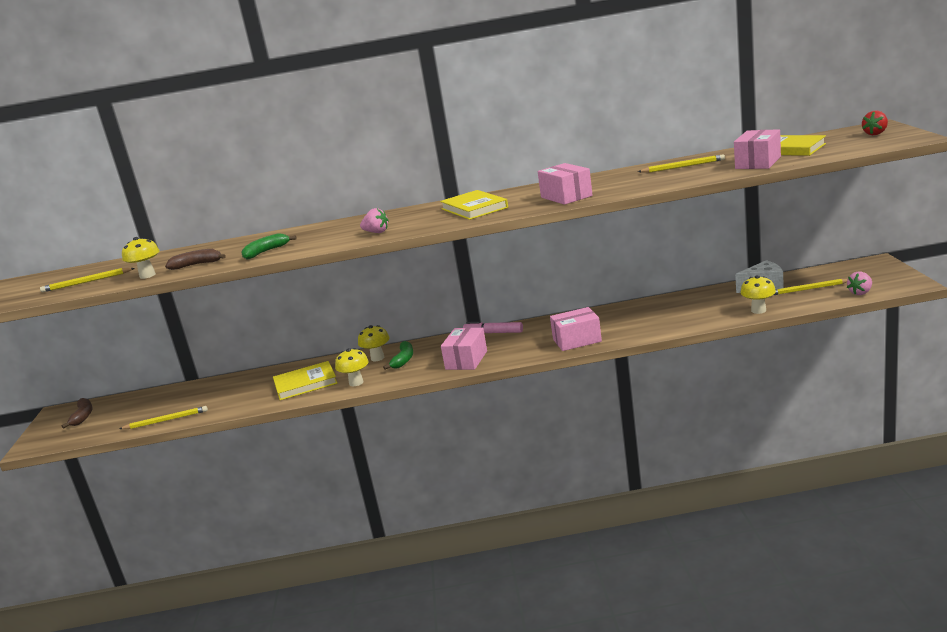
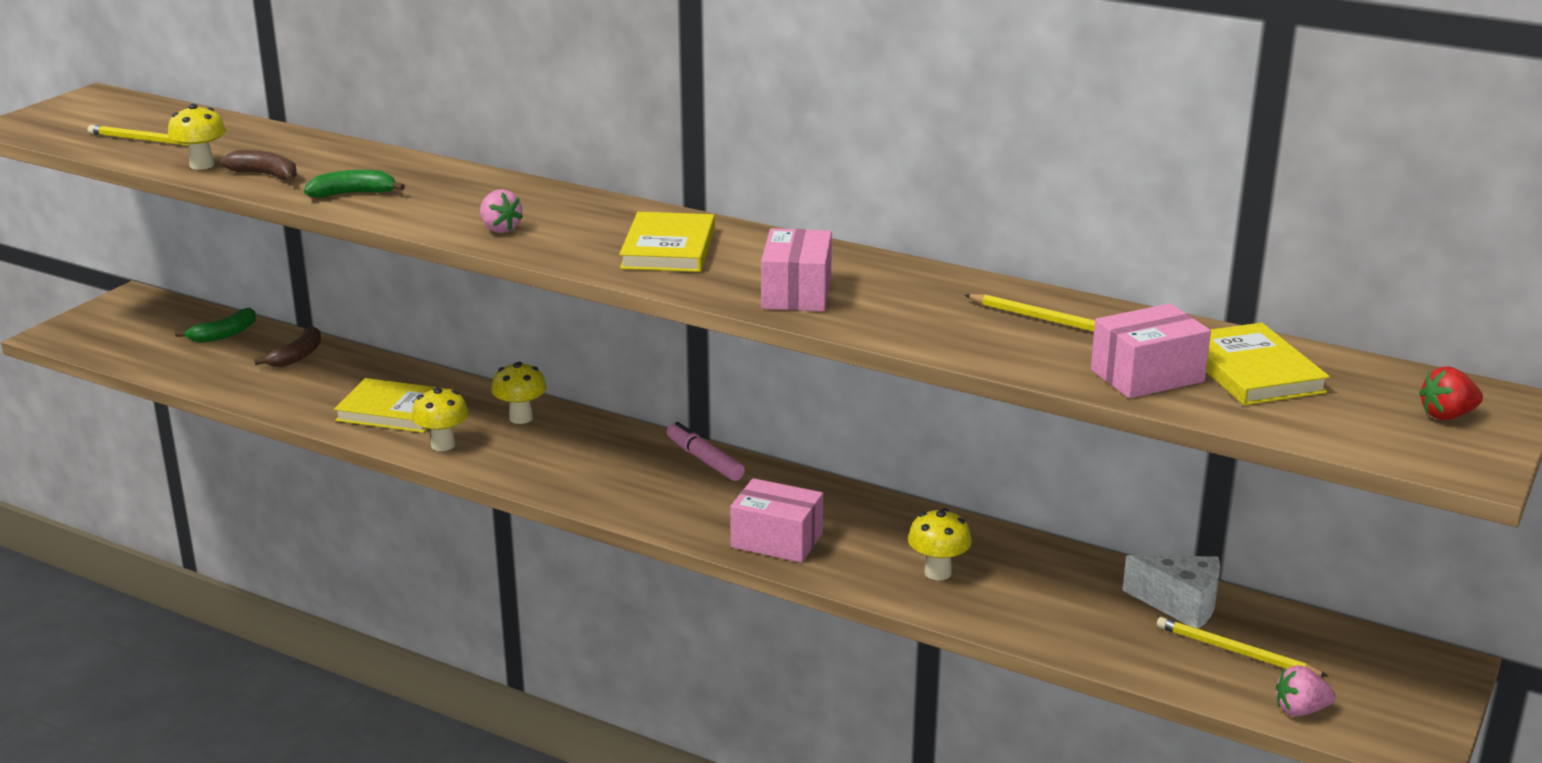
camera: 30 degrees right, 5 degrees up
(83, 416) = (143, 320): brown banana -> brown banana (297, 356)
(166, 420) = (200, 378): yellow pencil -> none
(403, 360) = (542, 440): green banana -> green banana (224, 334)
(466, 360) = (605, 487): pink box -> none
(758, 310) = (1093, 644): yellow mushroom -> yellow mushroom (938, 572)

